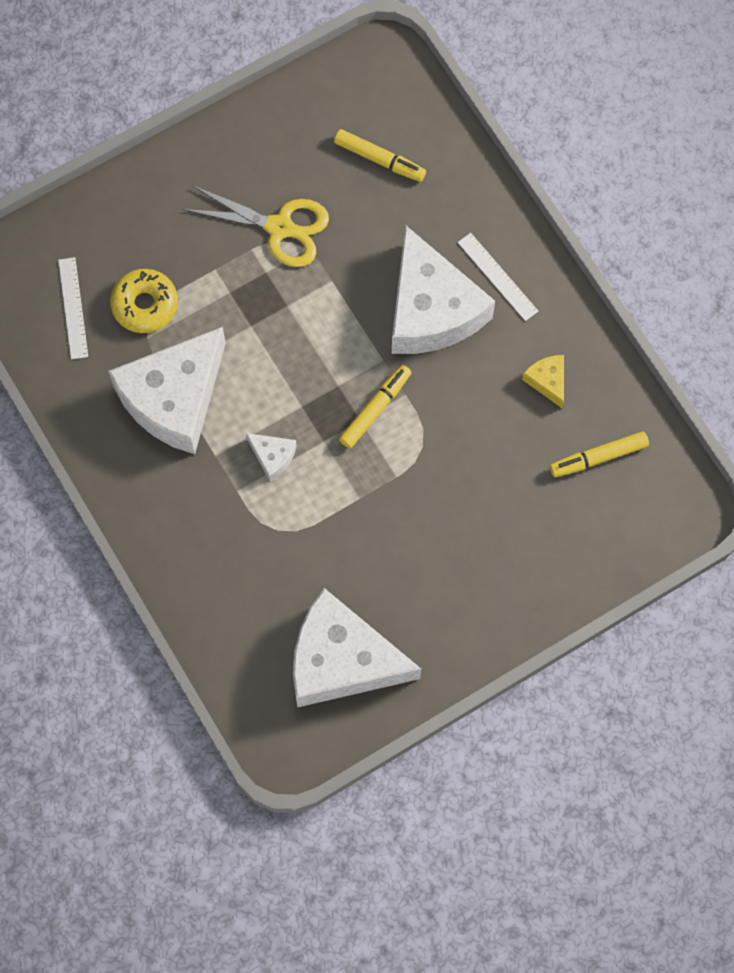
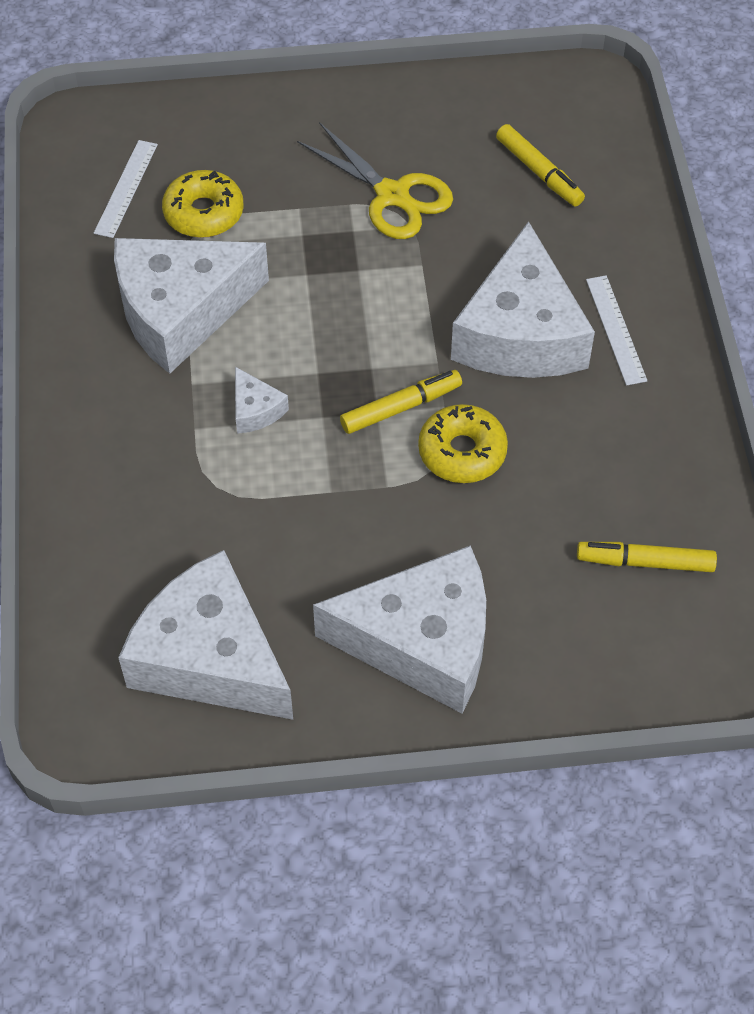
camera: 25 degrees right, 15 degrees down
(435, 426) = (462, 452): none -> yellow donut
(477, 584) = (422, 642): none -> white cheese
(547, 381) = (622, 457): yellow cheese -> none

